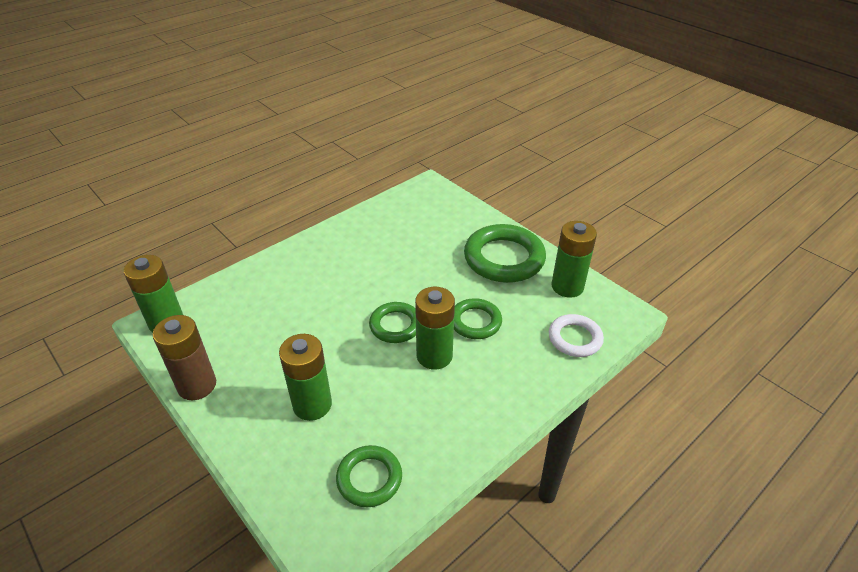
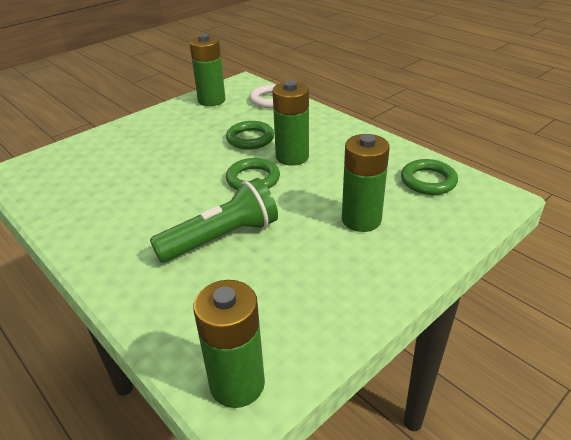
camera: 90 degrees left, 5 degrees down
(197, 385) = (352, 315): brown battery -> none
(312, 308) = (221, 238): none -> green flashlight
(504, 258) = (167, 126): green ring -> none

